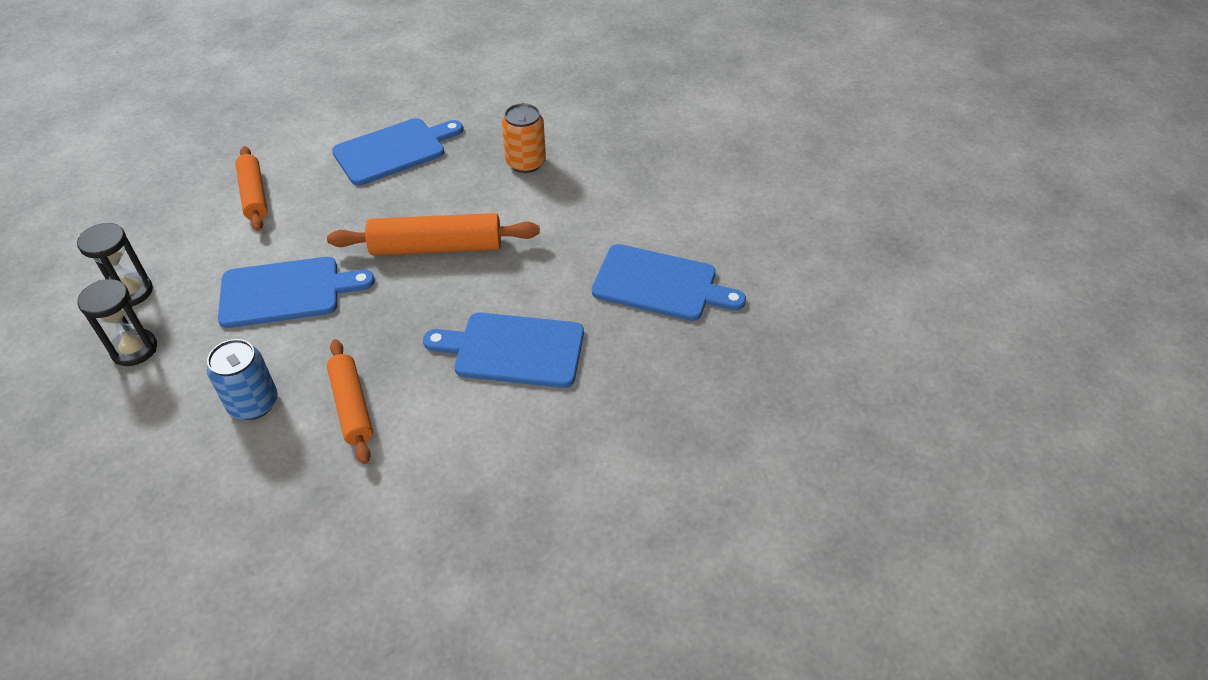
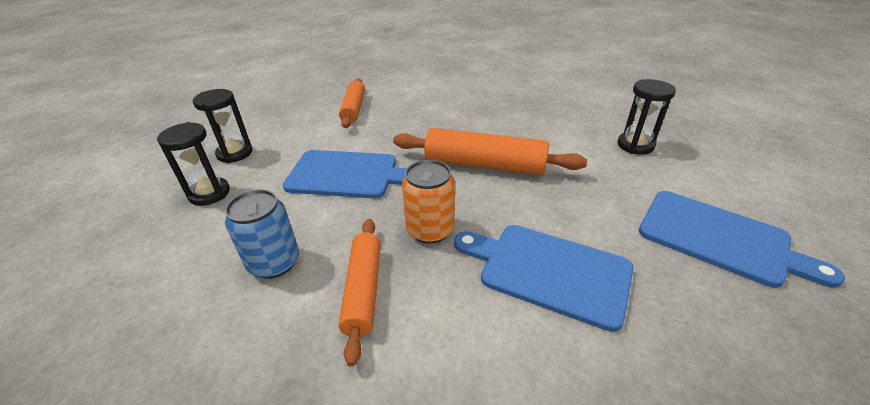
camera: 20 degrees right, 10 degrees down
(394, 150) = (465, 98): blue cutting board -> none
(526, 163) = (571, 119): orange can -> orange can (430, 230)
(594, 189) = (635, 145): none -> black hourglass

